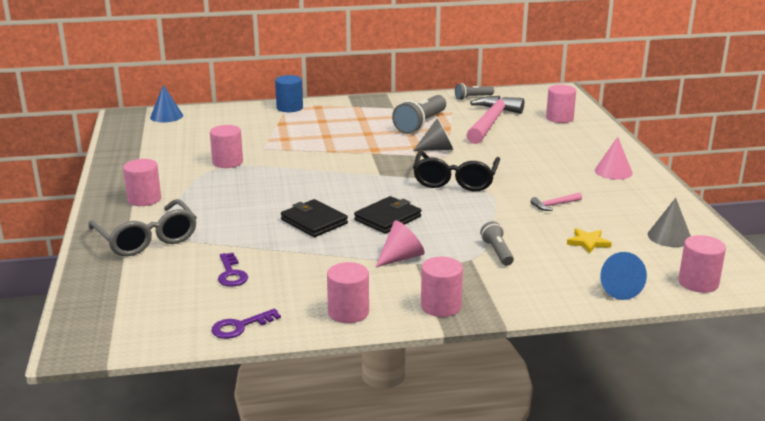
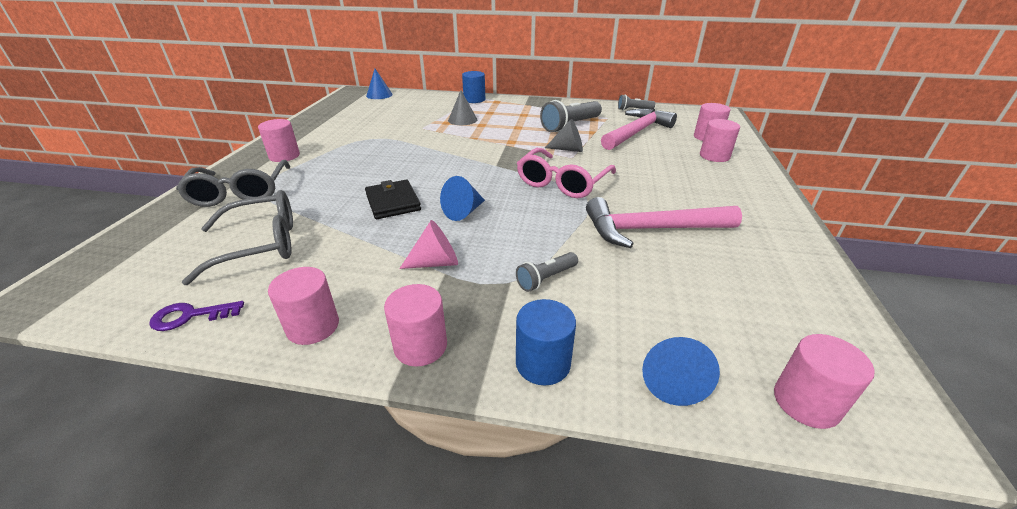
camera: 20 degrees right, 10 degrees up
(227, 162) = (382, 135): pink cylinder -> pink cylinder (714, 156)
(231, 274) = (261, 245): purple key -> grey glasses
(388, 218) = (463, 212): black wallet -> blue cone
(455, 180) = (562, 183): black glasses -> pink glasses
(497, 252) = (546, 279): grey flashlight -> grey flashlight turned 135 degrees counterclockwise
(532, 297) = (543, 363): none -> blue cylinder
(554, 205) = (650, 229): pink hammer -> pink hammer, size x2.45
(588, 242) = (666, 289): yellow star -> none
(613, 171) = (741, 201): pink cone -> none
(669, 236) = (783, 305): grey cone -> grey cone (462, 120)

